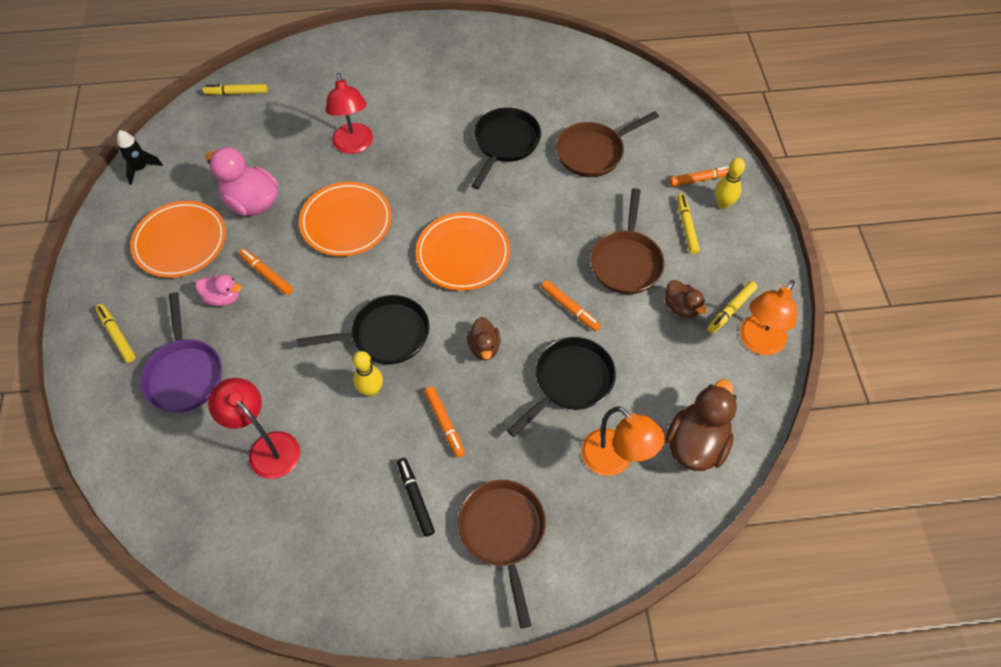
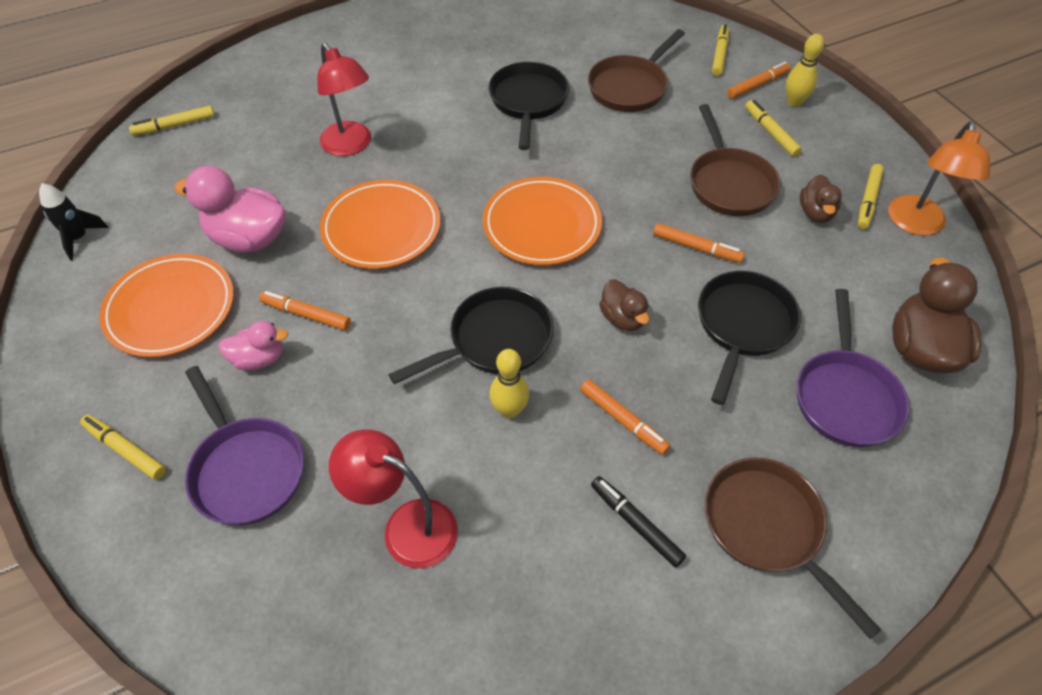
camera: 20 degrees left, 5 degrees down
(614, 460) = (845, 396): orange lamp -> purple pan
(681, 307) = (815, 212): brown duck -> brown duck turned 60 degrees clockwise
(685, 141) = (719, 54): none -> yellow marker

